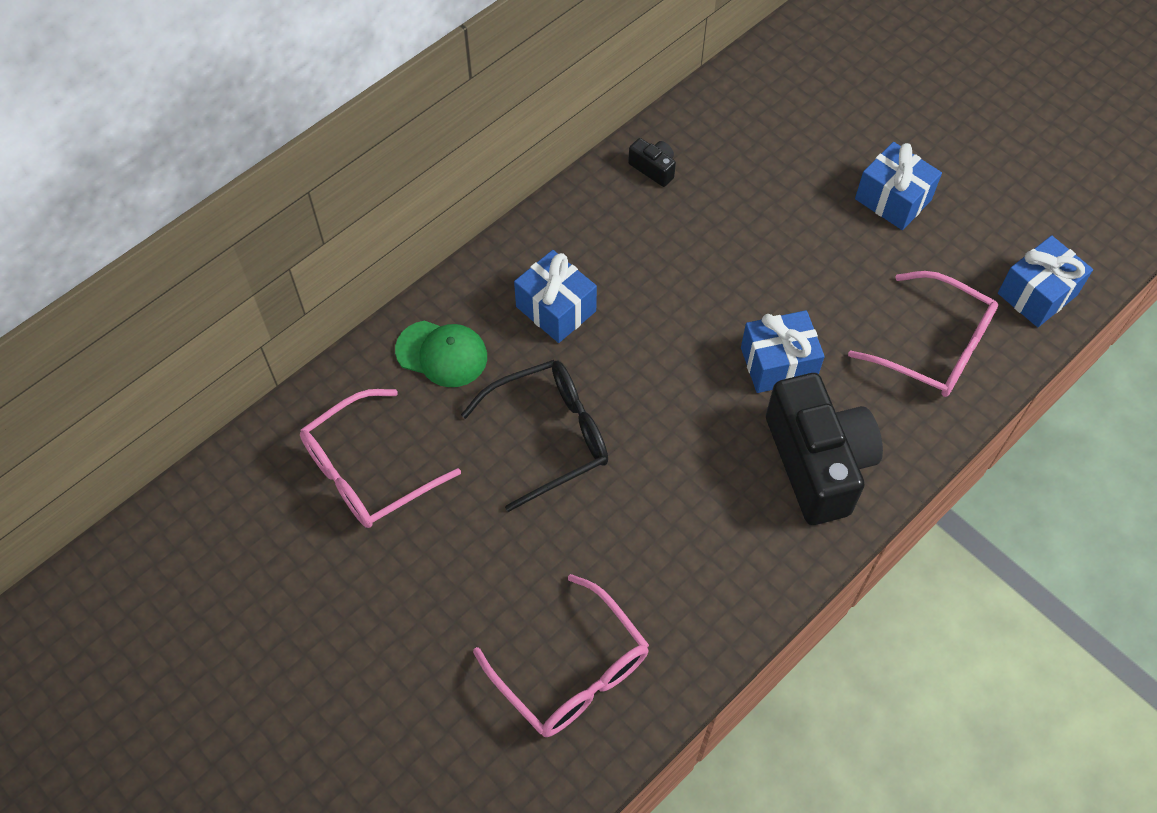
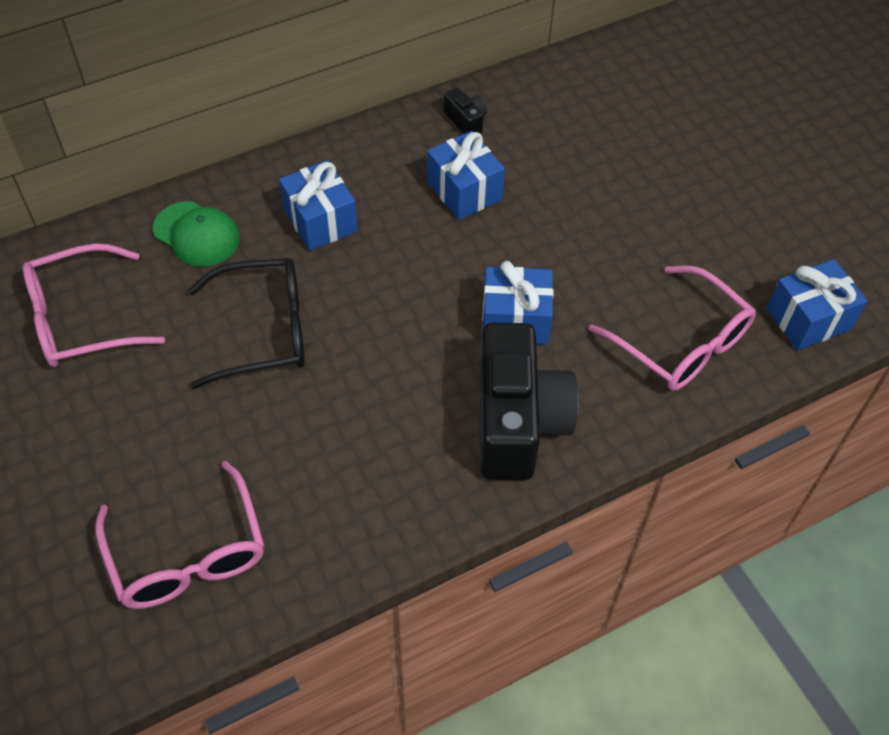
camera: 15 degrees right, 5 degrees down
(893, 199) = (691, 199): blue gift -> blue gift (464, 191)

